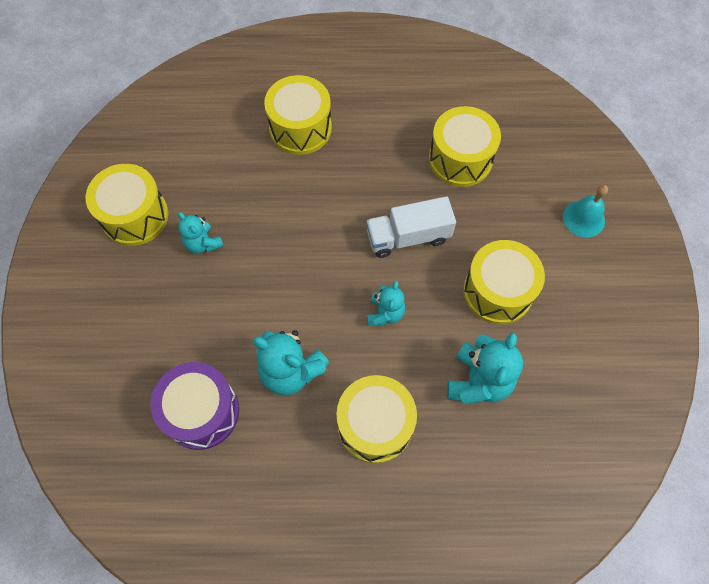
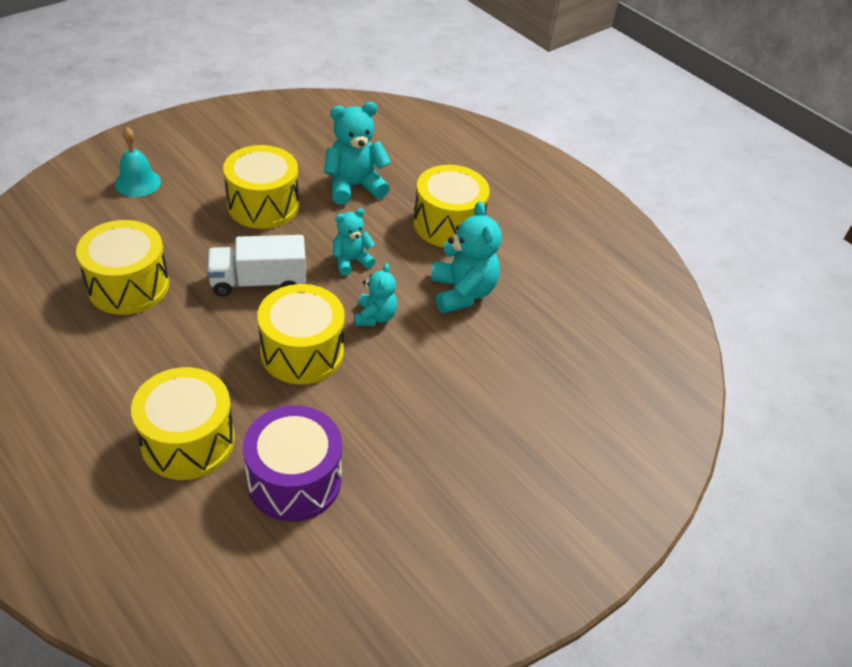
camera: 135 degrees left, 20 degrees down
(135, 216) = (443, 522): yellow drum -> yellow drum (302, 352)
(201, 412) = (555, 328): purple drum -> purple drum (294, 480)
(203, 243) = (413, 433): turquoise teddy bear -> turquoise teddy bear (375, 316)
(408, 237) = (258, 282): white truck -> white truck turned 135 degrees clockwise

